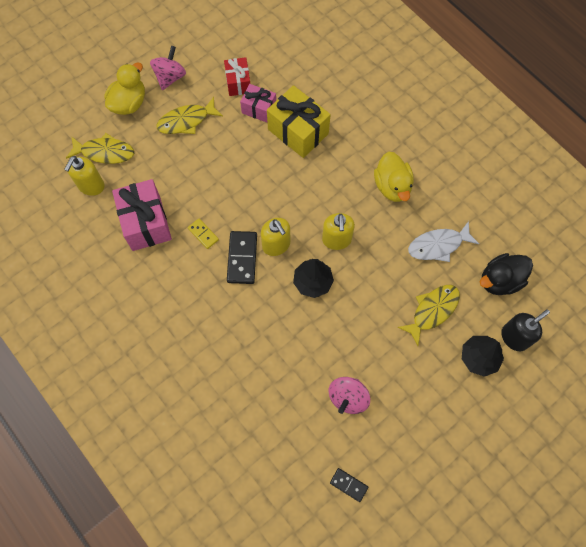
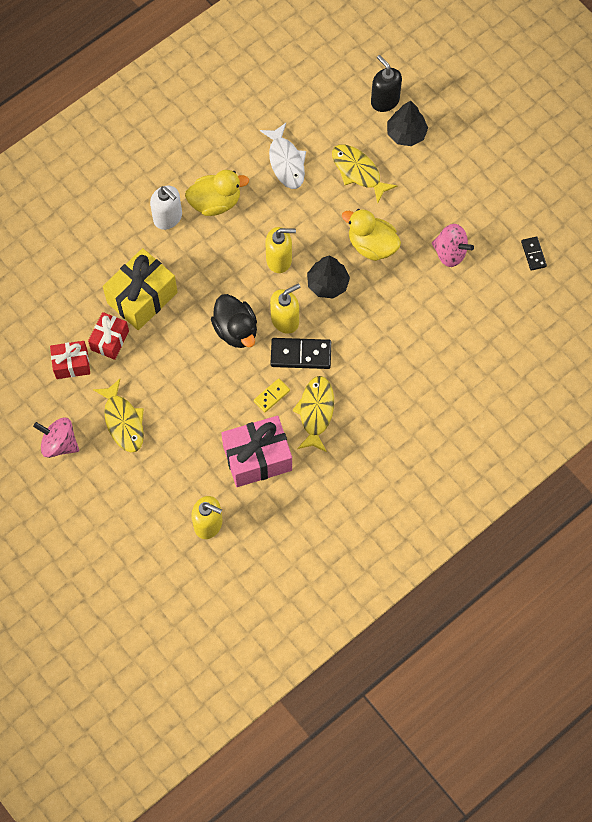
camera: 90 degrees left, 0 degrees up
(105, 152) = (164, 512): yellow fish -> yellow fish (316, 412)
(129, 103) = (95, 489): yellow duck -> yellow duck (372, 245)
(259, 109) = (110, 340): pink gift -> red gift
(348, 485) = (533, 254): black domino -> black domino turned 45 degrees counterclockwise
(375, 149) = (168, 218): none -> white soap dispenser
(500, 280) = (325, 108): black duck -> black duck (236, 330)

